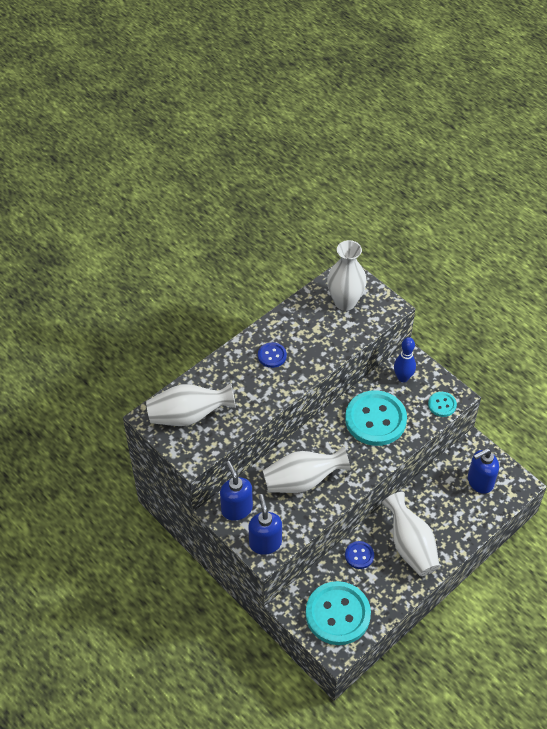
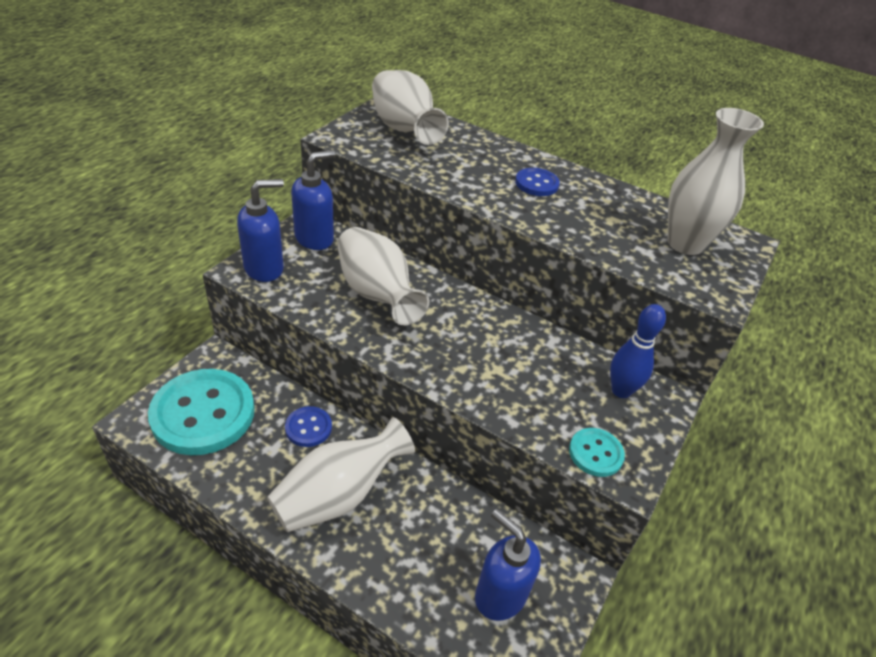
camera: 70 degrees right, 10 degrees down
(375, 419) = (520, 364): turquoise button -> none

